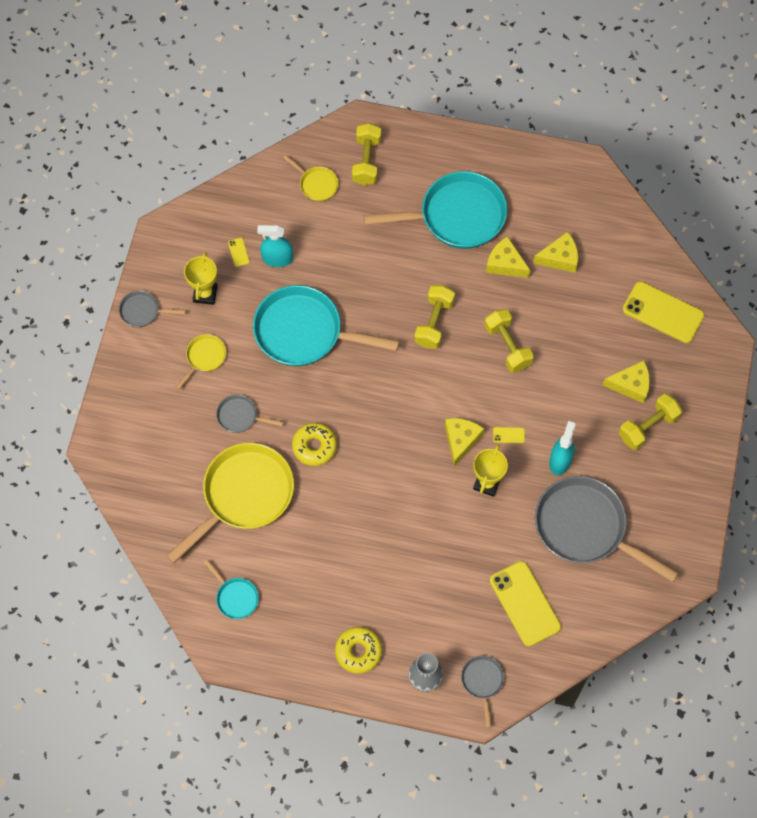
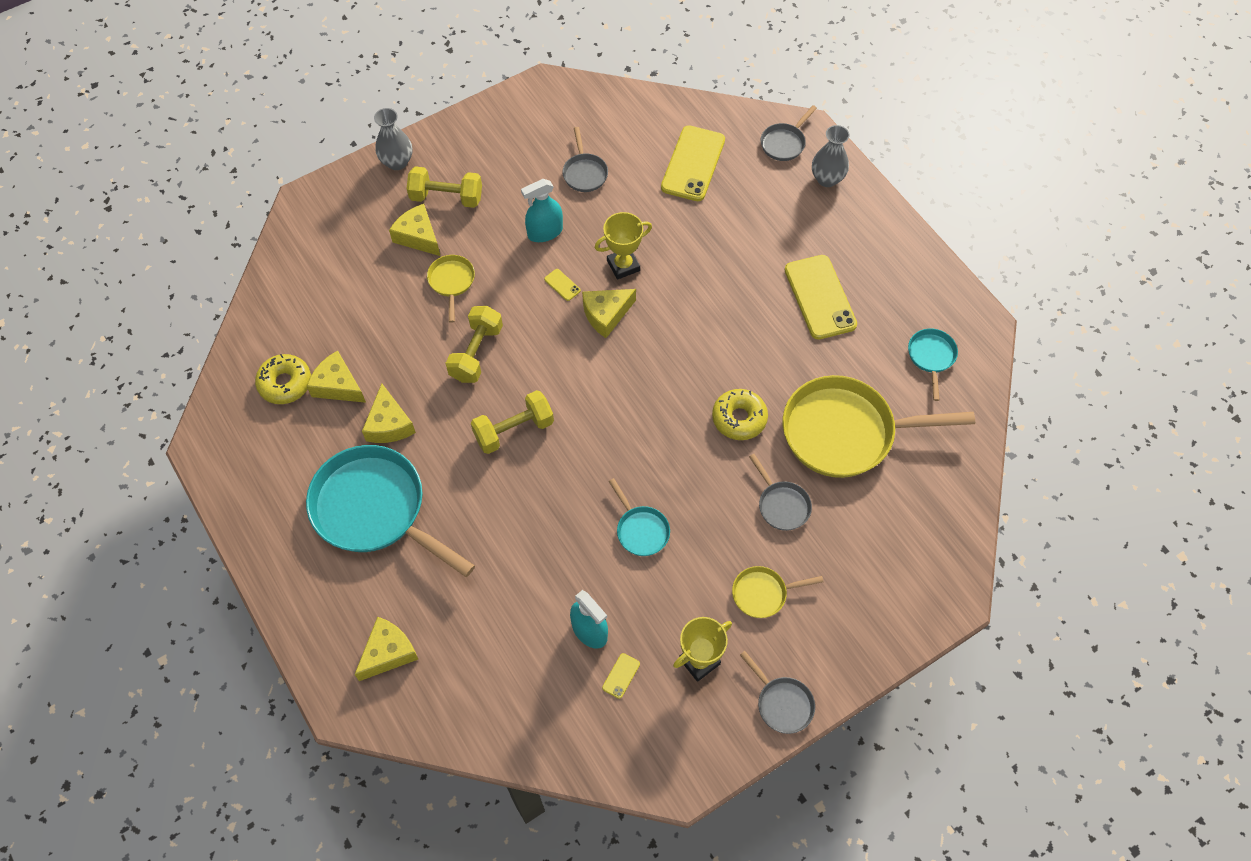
camera: 135 degrees left, 5 degrees down
(304, 332) = (641, 530): turquoise pan -> turquoise pan, size x0.46
(316, 184) = (465, 676): yellow pan -> yellow pan (451, 282)
(358, 652) = (863, 236): yellow donut -> yellow donut (285, 383)
(366, 161) = (388, 652): yellow dumbbell -> yellow cheese
(585, 528) = (584, 173): grey pan -> grey pan, size x0.46
(663, 312) = (319, 266): yellow phone -> yellow phone (820, 297)
(708, 422) = (397, 162): none -> grey vase

